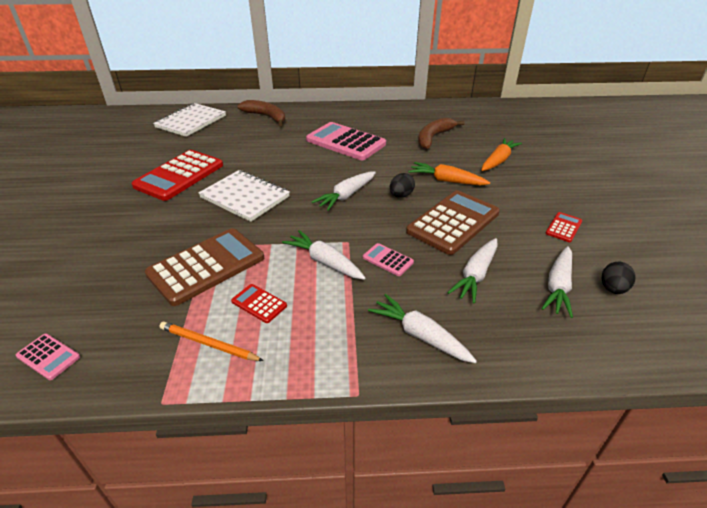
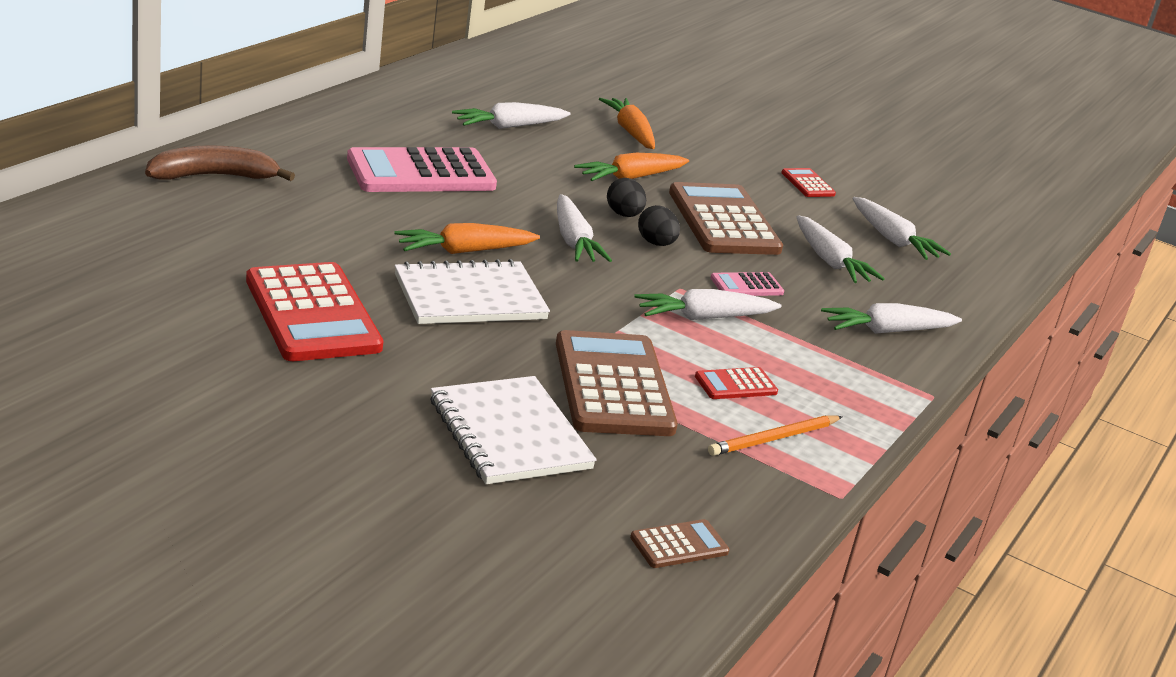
camera: 60 degrees left, 10 degrees down
(48, 357) = (679, 545): pink calculator -> brown calculator
(191, 121) = (101, 231): white notebook -> white notebook (509, 434)
(288, 178) = (464, 251): none -> orange carrot
(433, 137) = (509, 126): brown banana -> white carrot
(612, 289) = (923, 222): black egg -> black egg (656, 243)

